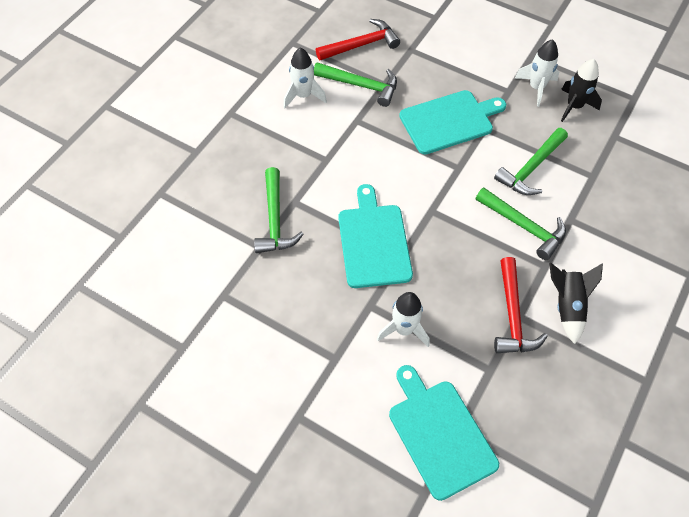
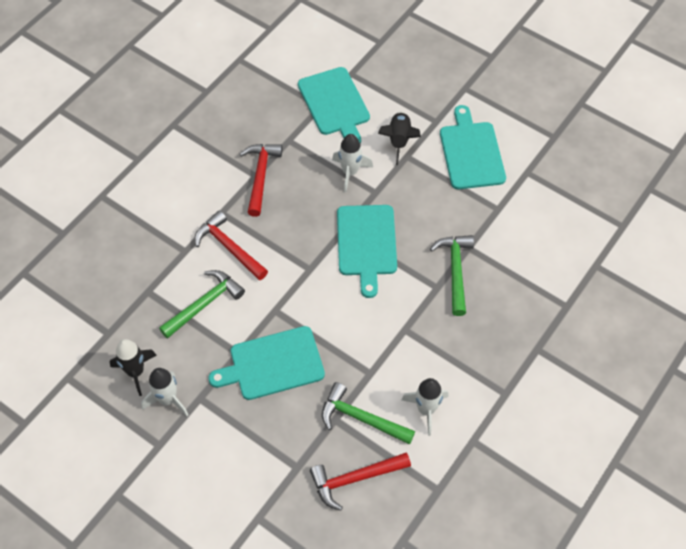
camera: 175 degrees left, 0 degrees up
(252, 370) = (471, 152): none -> turquoise cutting board
(524, 227) = (229, 247): green hammer -> red hammer
(567, 306) = (214, 180): black rocket -> black rocket (399, 140)

